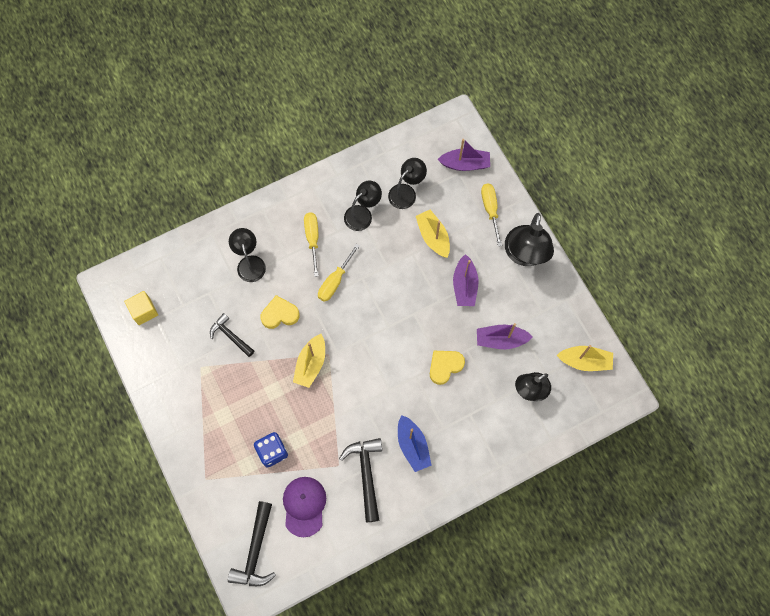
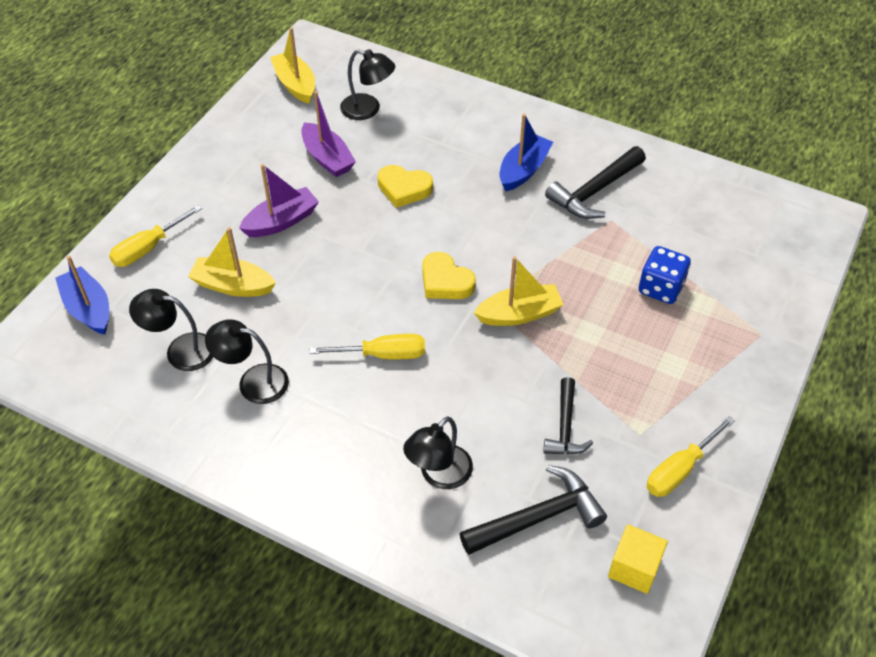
camera: 125 degrees left, 20 degrees down
(255, 551) = (777, 238): black hammer -> black hammer (538, 517)
(280, 314) = (484, 388): yellow heart -> yellow heart (445, 281)
(304, 506) = (685, 224): purple cap -> none
(312, 239) = (339, 418): yellow screwdriver -> yellow screwdriver (680, 469)
(433, 237) = (233, 285): yellow boat -> yellow boat turned 75 degrees clockwise
(465, 164) = (88, 309): purple boat -> blue boat
(525, 255) = (194, 187): black lamp -> none

